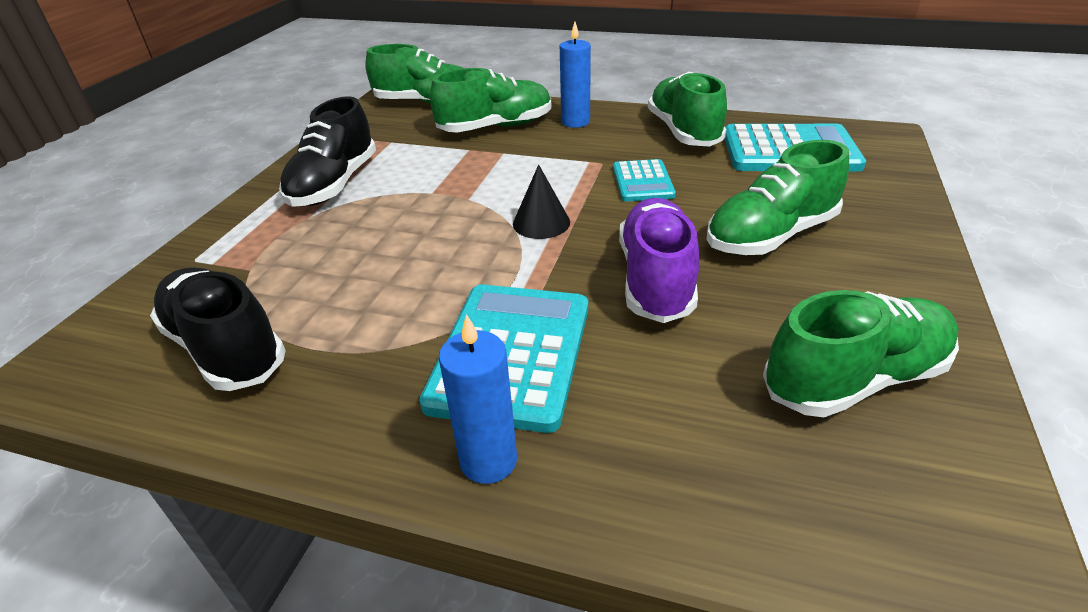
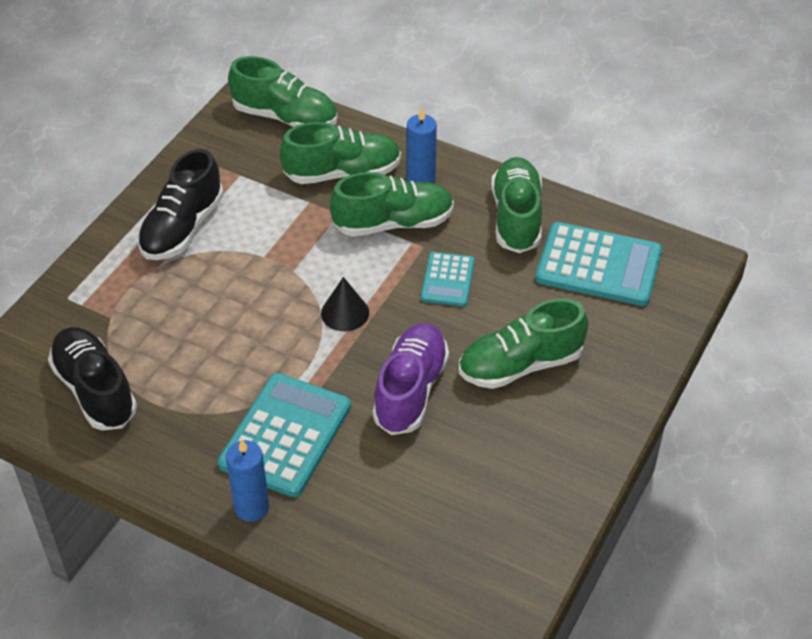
camera: 10 degrees right, 10 degrees up
(854, 379) = (500, 500): green shoe -> green shoe (393, 223)

